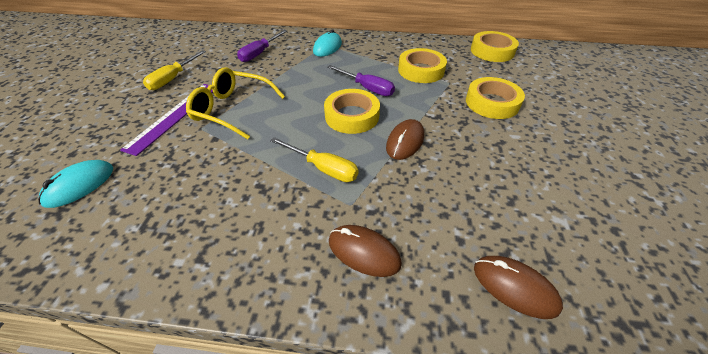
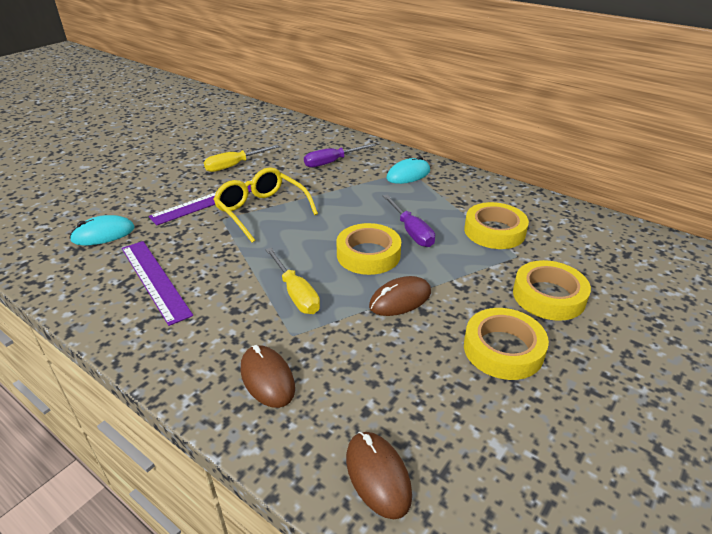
camera: 30 degrees right, 10 degrees down
(178, 209) = (154, 280): none -> purple ruler
(492, 51) = (618, 236): yellow tape -> yellow tape (503, 349)

